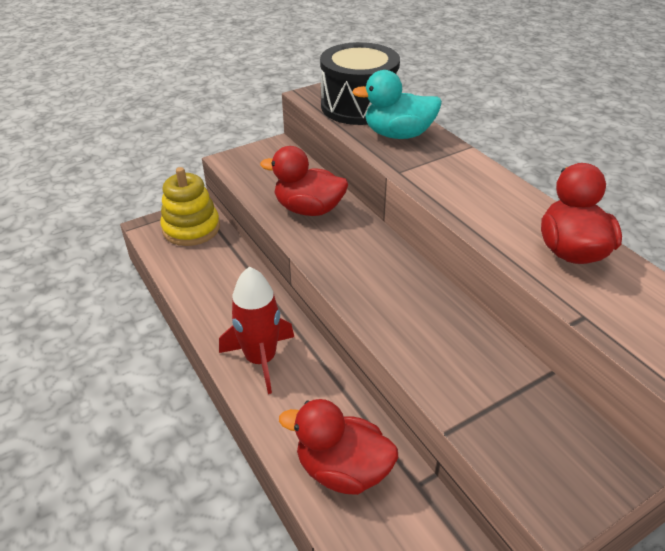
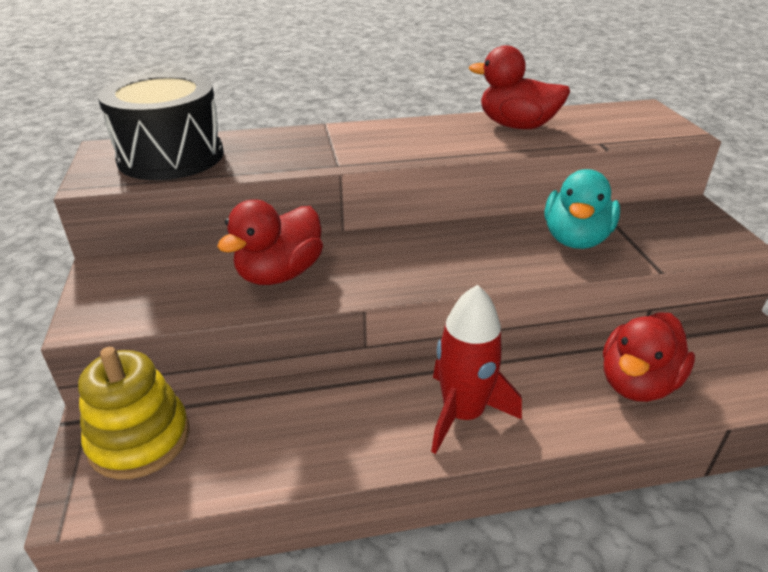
camera: 70 degrees left, 5 degrees down
(398, 135) = (263, 149): turquoise duck -> turquoise duck (575, 239)

